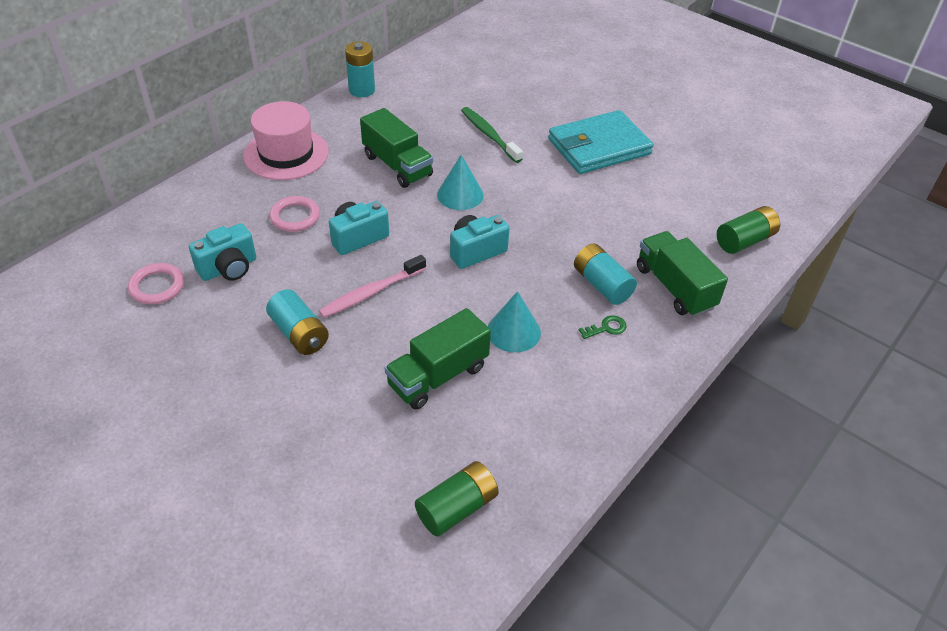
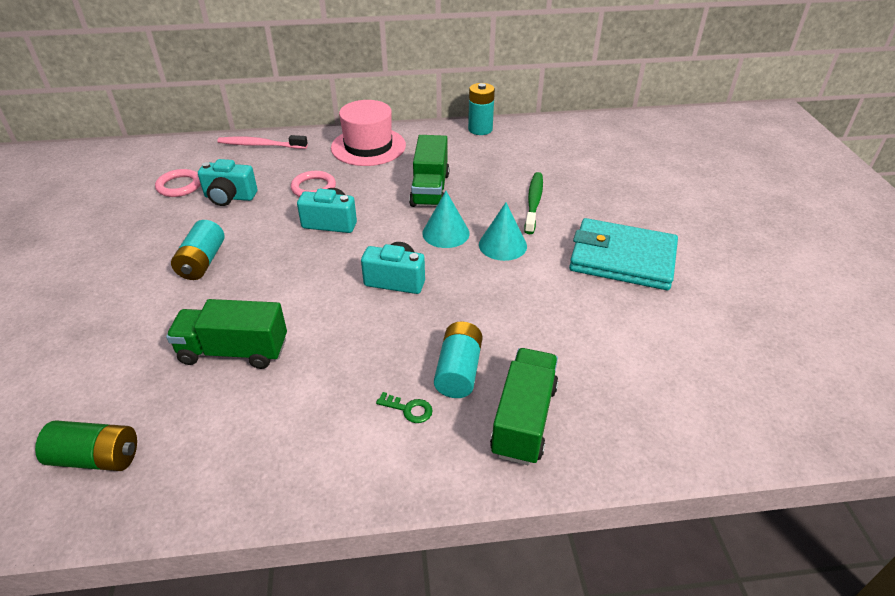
camera: 45 degrees right, 5 degrees down
(371, 292) = (283, 264): pink toothbrush -> pink toothbrush (260, 145)
(513, 331) = (333, 358): turquoise cone -> turquoise cone (502, 245)
(744, 241) = (665, 427): green battery -> none

